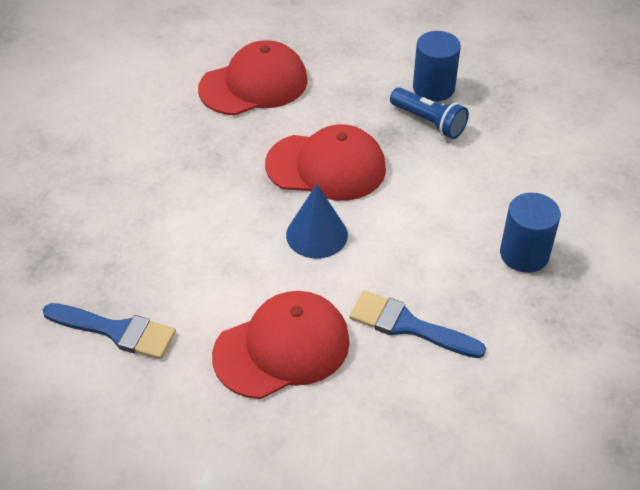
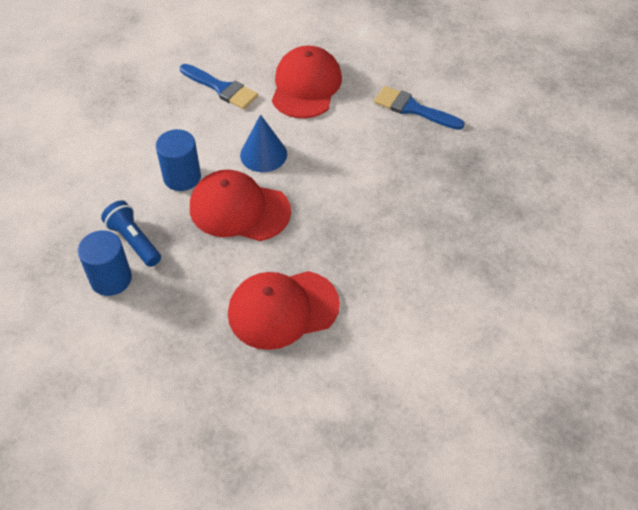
camera: 170 degrees left, 5 degrees up
(282, 348) = (306, 86): red cap -> red cap turned 120 degrees clockwise
(524, 254) = (120, 121): blue cylinder -> blue cylinder (182, 177)

